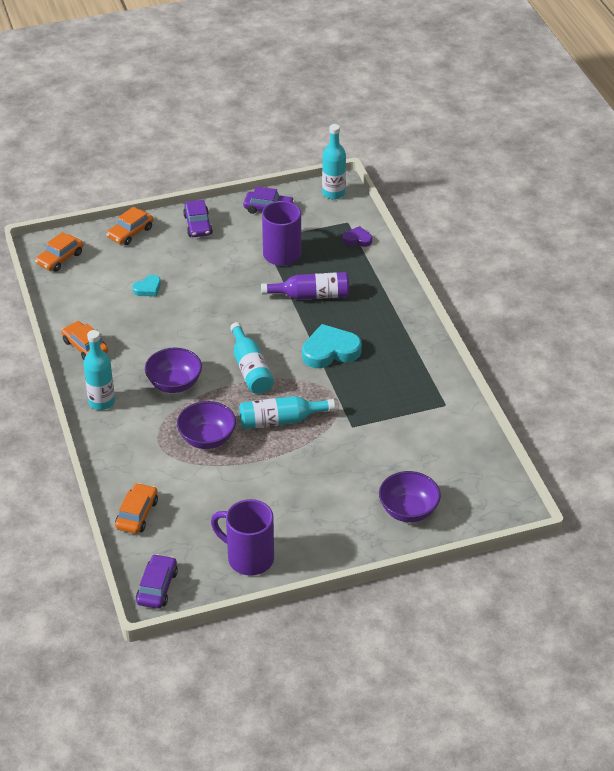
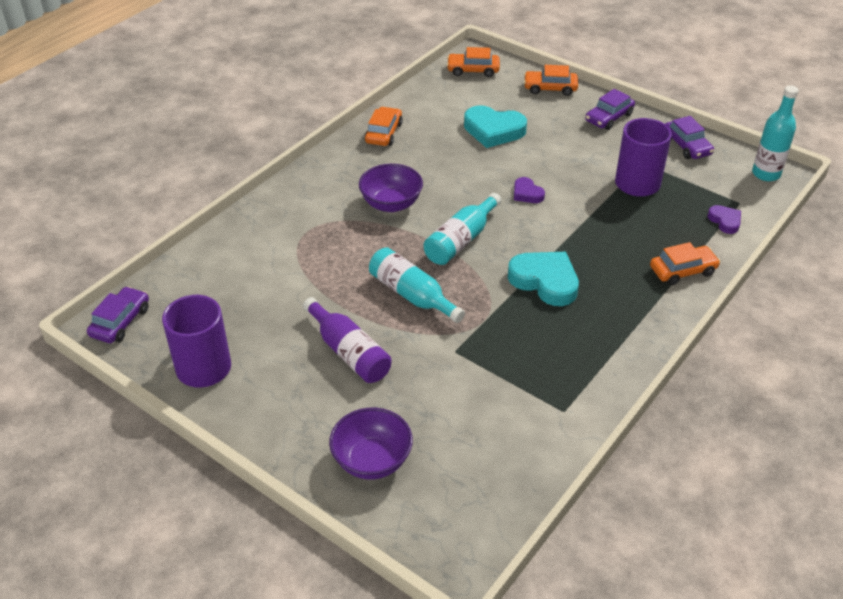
camera: 55 degrees right, 0 degrees up
(101, 402) = (326, 174): turquoise bottle -> none
(137, 514) = (205, 263): orange car -> orange car (682, 271)
(148, 288) = (493, 130): turquoise heart -> turquoise heart, size x1.89
(157, 587) = (120, 322): purple car -> purple car turned 45 degrees counterclockwise
(207, 439) = (340, 259): purple bowl -> none
(236, 311) = (527, 193): none -> purple heart
(311, 295) = (606, 230): purple bottle -> purple bottle (349, 352)

